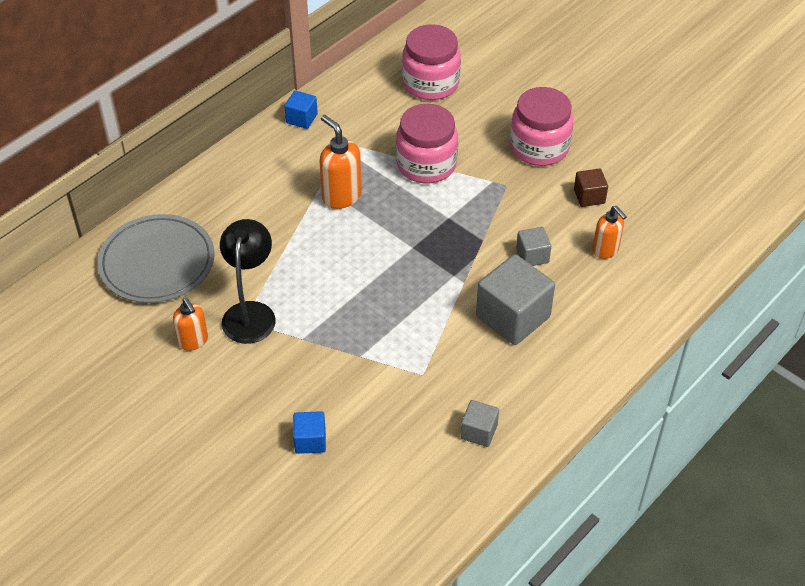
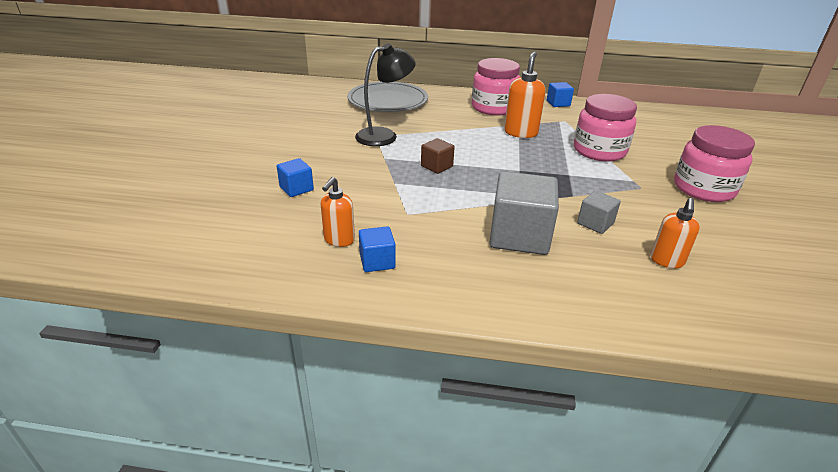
camera: 55 degrees right, 15 degrees down
(193, 341) = (341, 127): orange soap dispenser -> orange soap dispenser (339, 240)
(430, 83) = (668, 130): pink jar -> pink jar (493, 108)
(479, 431) = (377, 261): grey cube -> blue cube
(589, 196) = (705, 230): brown cube -> brown cube (436, 166)

